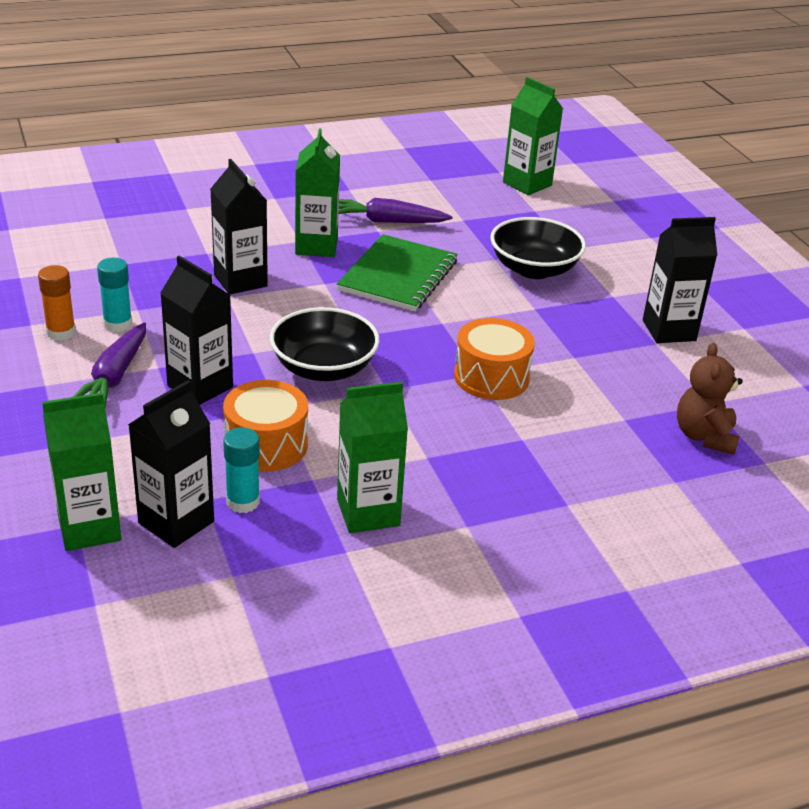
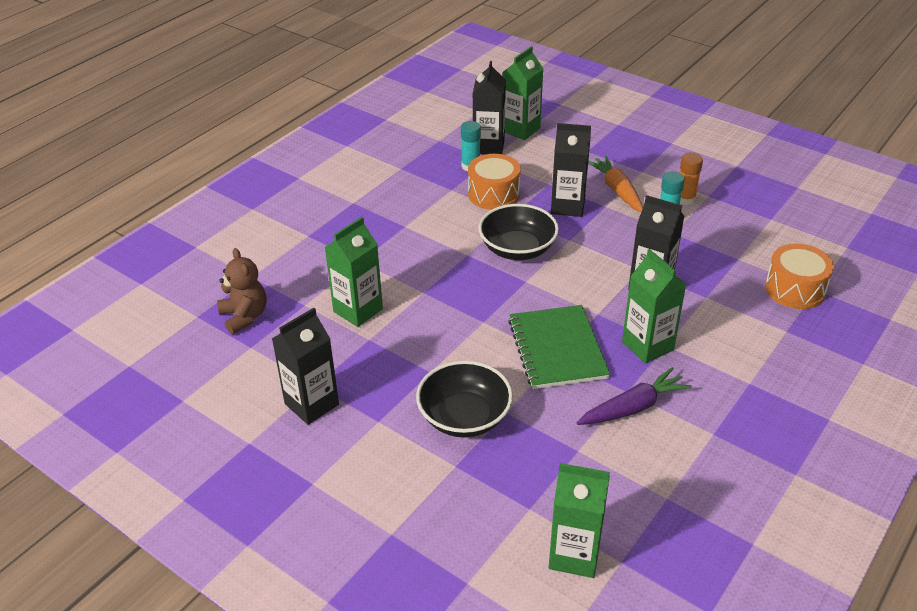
camera: 150 degrees right, 5 degrees up
(114, 377) = (617, 190): purple carrot -> orange carrot
(368, 512) = (407, 187): green carton -> green carton (358, 310)
(491, 377) = (412, 294): orange drum -> orange drum (795, 289)

